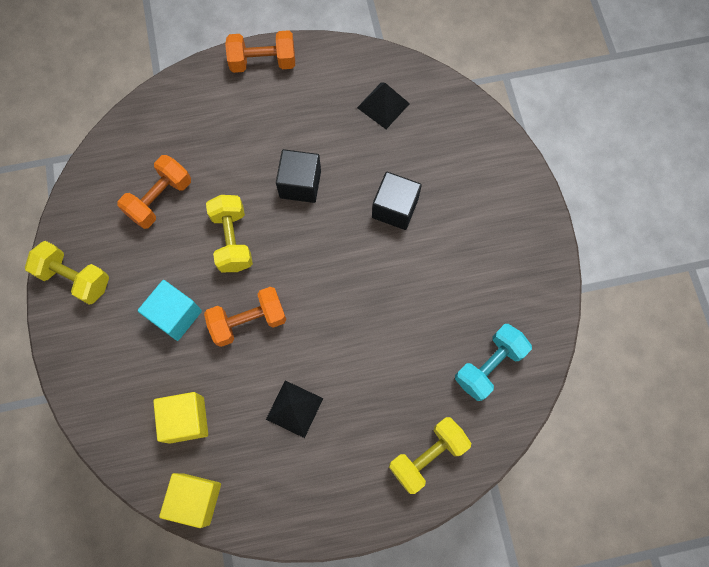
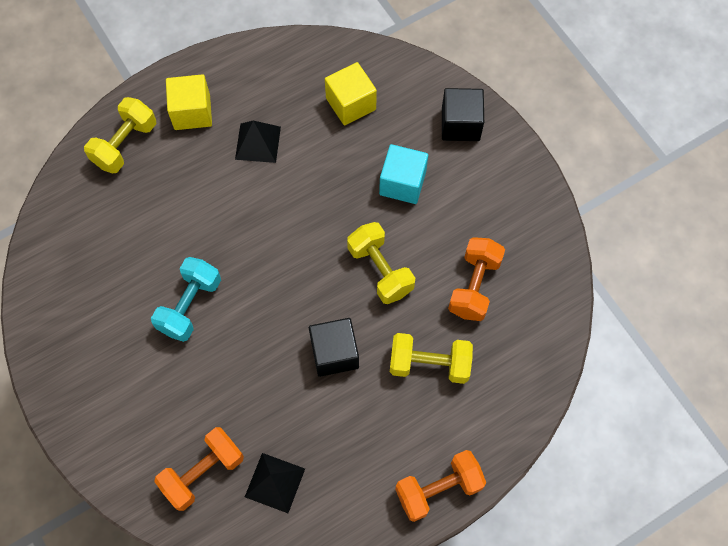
camera: 160 degrees right, 5 degrees down
(75, 278) = (515, 183): yellow dumbbell -> yellow dumbbell (429, 364)
(196, 499) = (315, 51): yellow cube -> yellow cube (192, 112)
(248, 321) = (331, 201): orange dumbbell -> orange dumbbell (203, 472)
(395, 208) = (223, 362): black cube -> black cube (460, 124)
(489, 365) = (85, 237): turquoise dumbbell -> turquoise dumbbell (190, 306)

